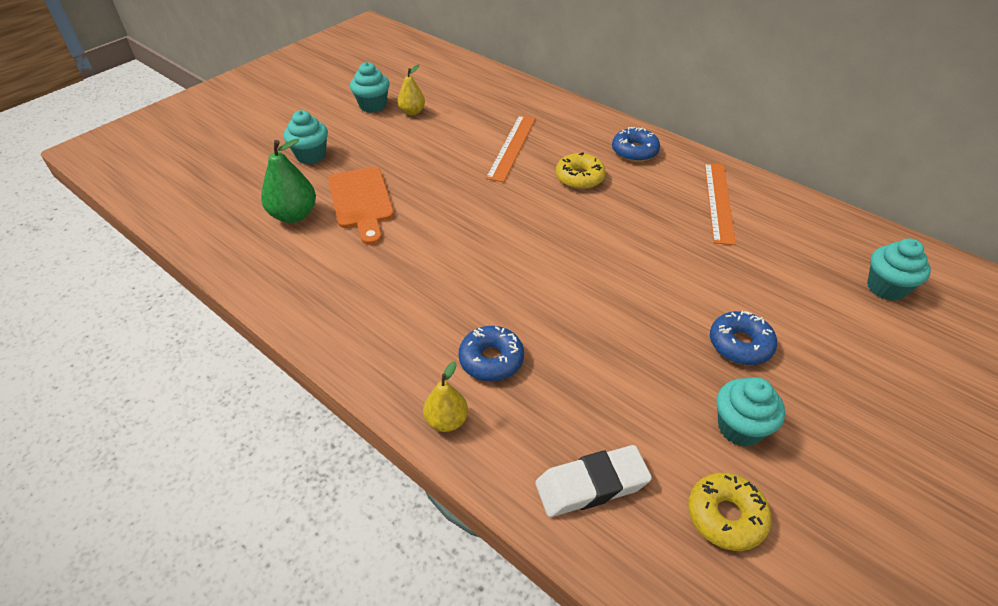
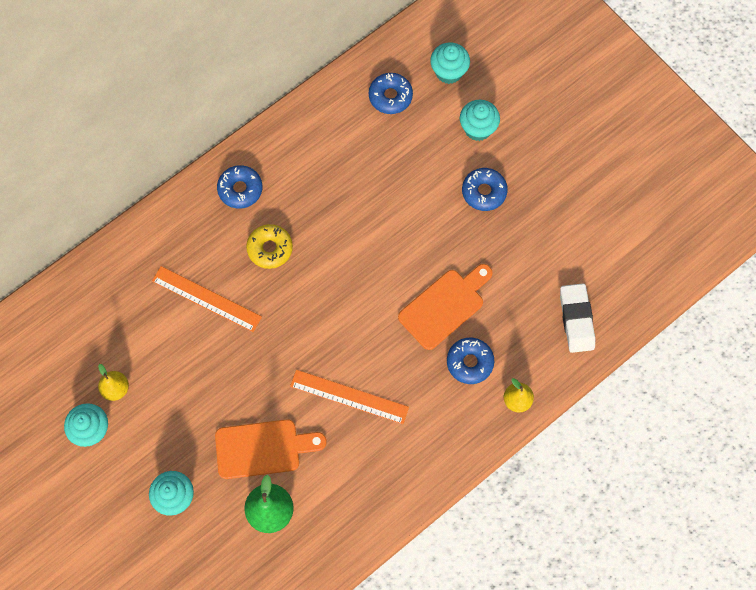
camera: 80 degrees left, 25 degrees up
(562, 324) = (444, 306): none -> orange cutting board
(718, 201) = (328, 145): orange ruler -> orange ruler (349, 396)
(726, 516) = (606, 251): yellow donut -> none
(739, 427) = (549, 219): turquoise cupcake -> turquoise cupcake (478, 128)
(812, 241) = (390, 96): none -> blue donut

